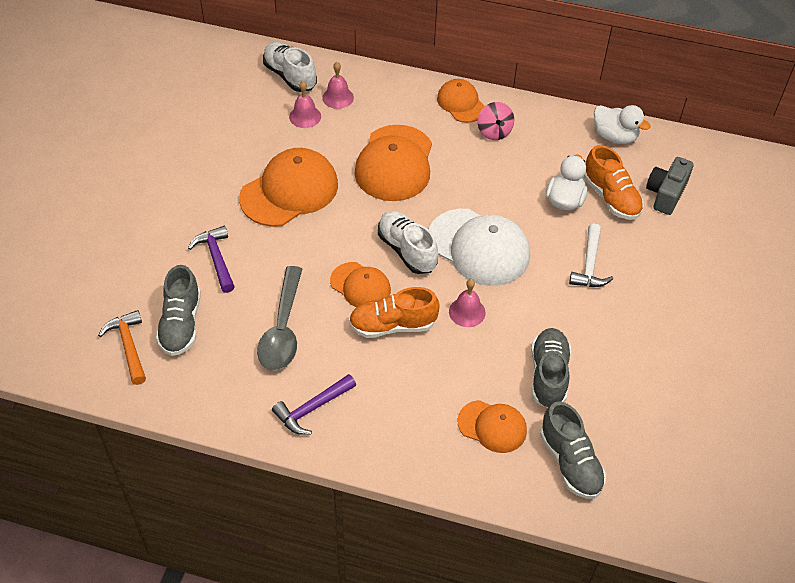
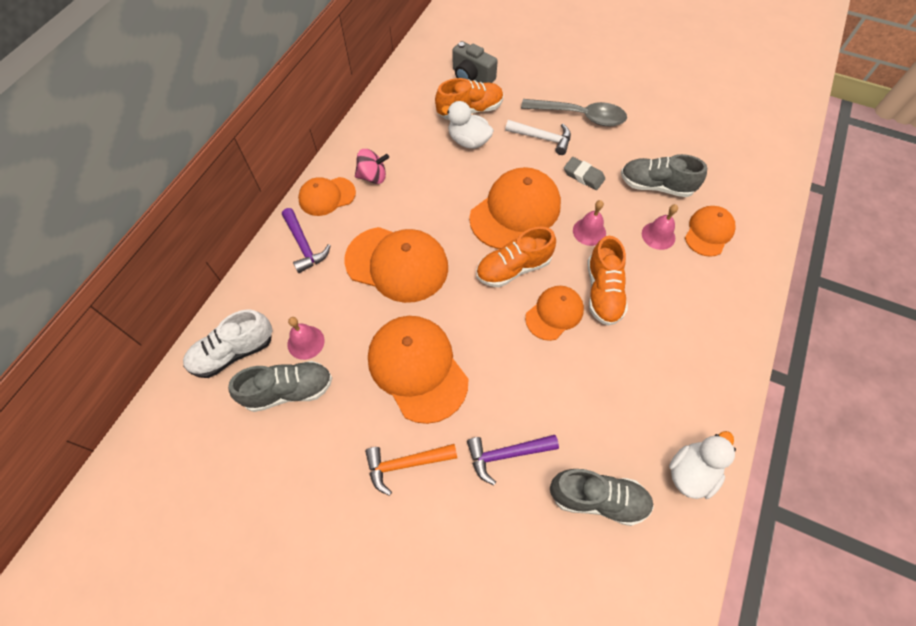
camera: 80 degrees left, 10 degrees up
(128, 346) = (628, 563): orange hammer -> orange hammer (405, 464)
(282, 329) = (606, 391): grey spoon -> grey spoon (580, 116)
(312, 408) = (700, 371): purple hammer -> purple hammer (304, 245)
(338, 97) = (285, 305): pink bell -> pink bell (658, 235)
(407, 250) = (513, 268): white shoe -> orange shoe
(479, 247) = (515, 211): white cap -> orange cap
(544, 305) = (583, 176): none -> grey eraser
(570, 462) = (737, 187): grey shoe -> grey shoe (289, 390)
(615, 136) = (400, 94): white duck -> white duck (691, 472)

